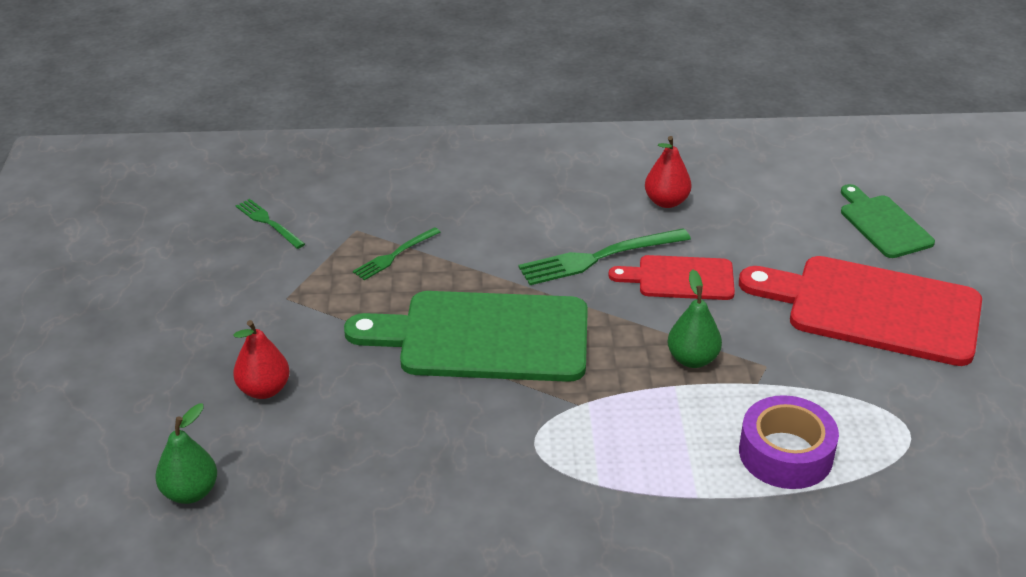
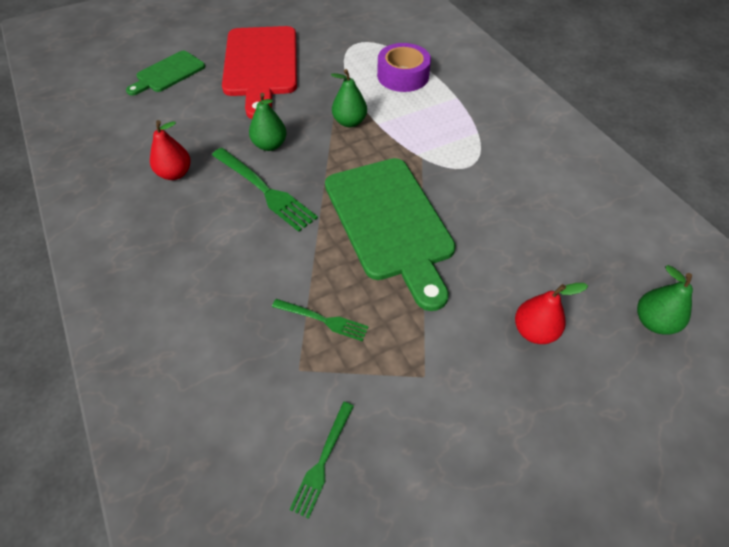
camera: 115 degrees left, 15 degrees up
(680, 278) = (270, 145): red cutting board -> green pear

